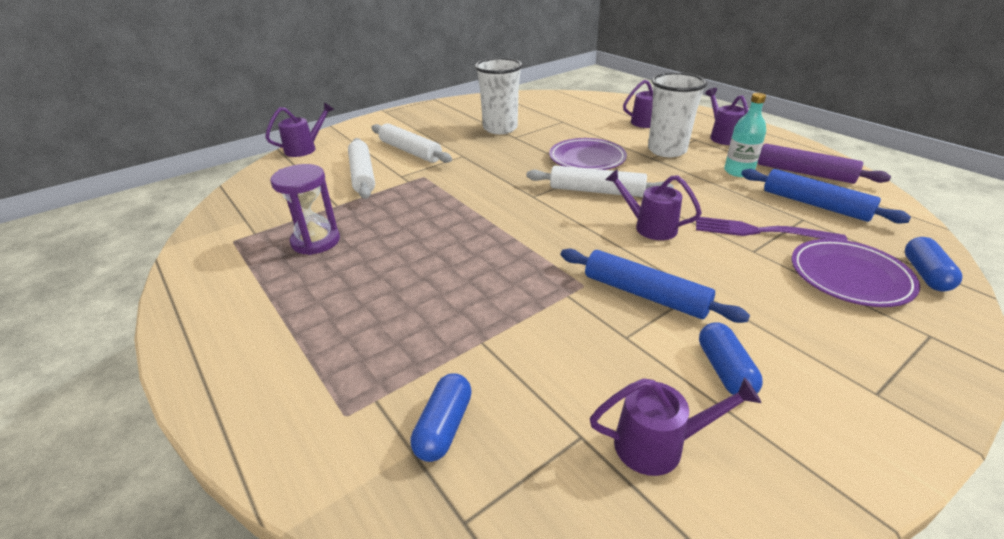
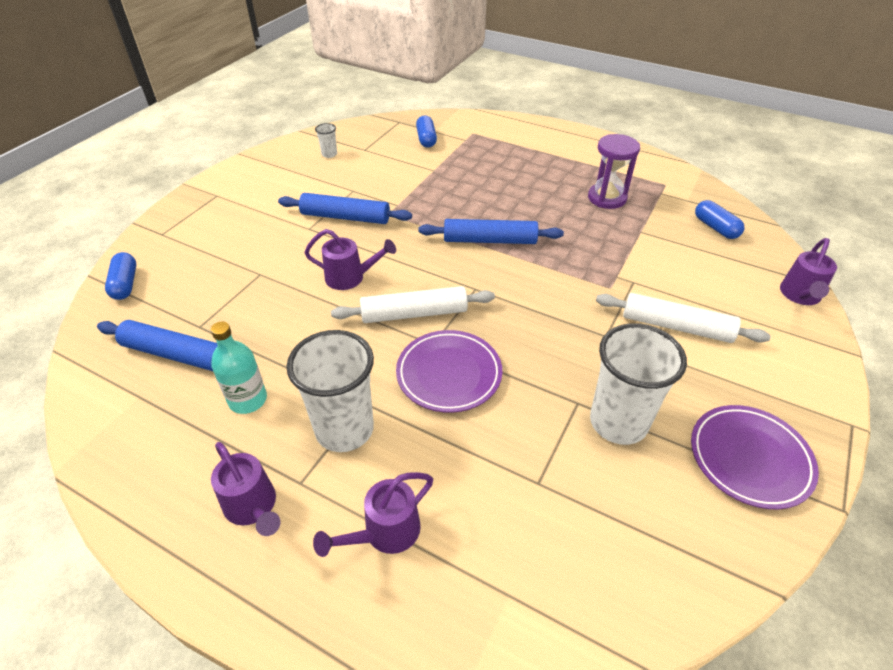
camera: 155 degrees right, 10 degrees up
(362, 175) = (672, 272): white rolling pin -> none
(486, 229) = (490, 240): none -> blue rolling pin
(659, 445) = (329, 154): purple watering can -> white cup
(725, 370) = (296, 187): blue capsule -> blue capsule (715, 228)
(760, 231) = (248, 298): purple fork -> none
(804, 173) = (158, 422): purple rolling pin -> none
(849, 277) = (190, 267): purple plate -> purple plate (749, 458)

